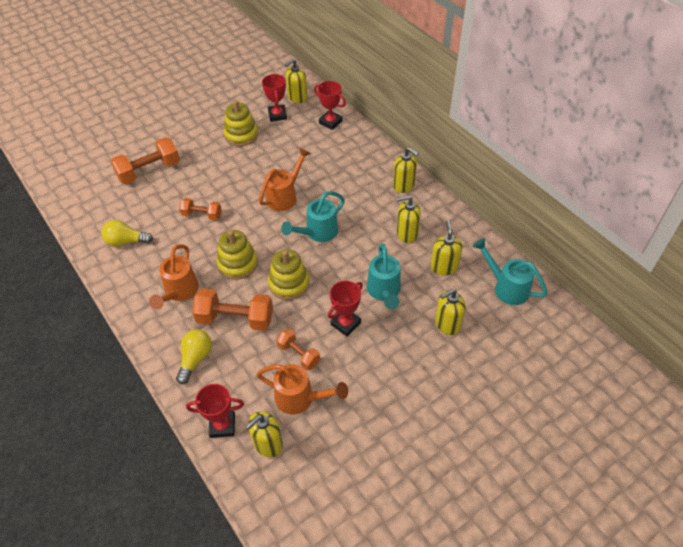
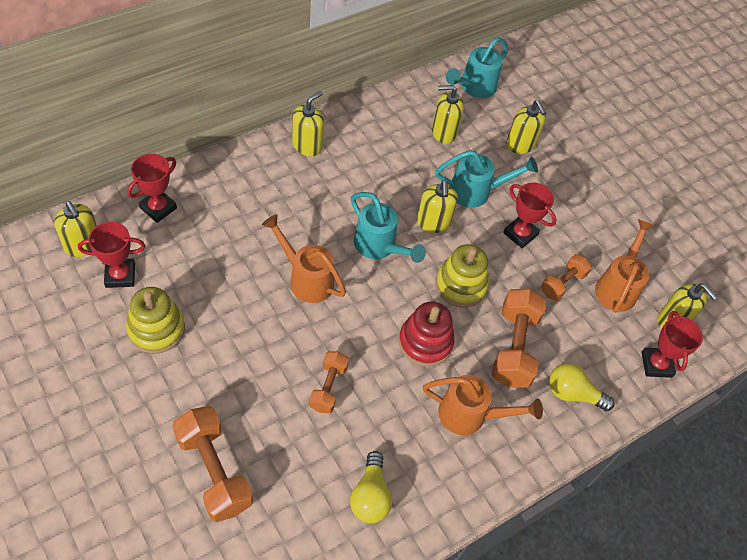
camera: 95 degrees left, 5 degrees up
(237, 264) = (425, 342): yellow stacking toy -> red stacking toy
(407, 233) = (390, 156): yellow soap dispenser -> yellow soap dispenser (433, 222)

